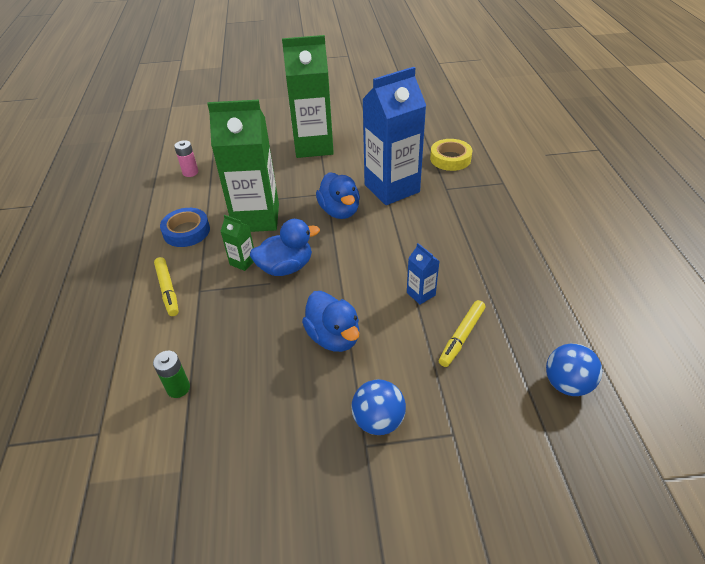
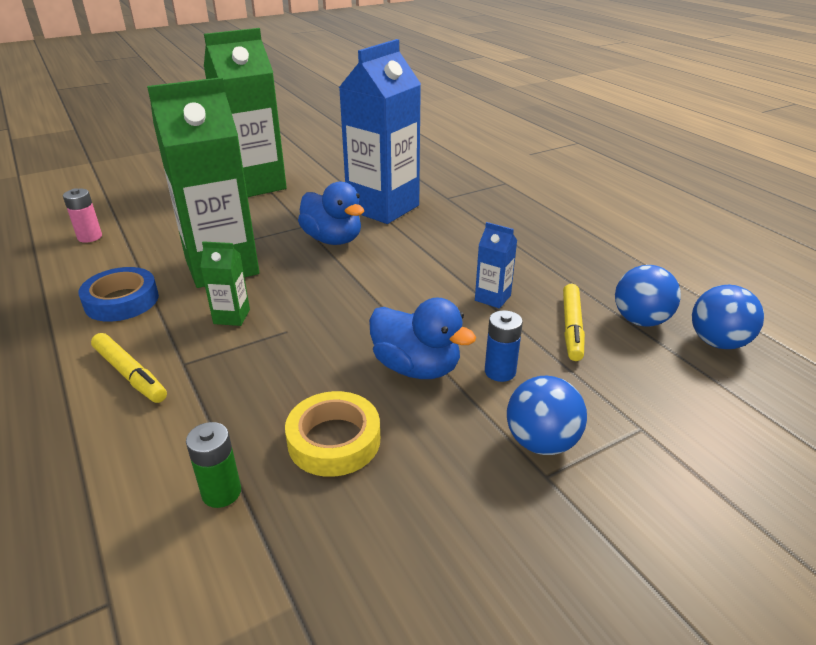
camera: 25 degrees left, 10 degrees down
(286, 267) = (299, 309): blue duck -> none
(386, 358) = (500, 372): none -> blue battery
(450, 159) = (431, 172): yellow tape -> yellow tape (334, 440)
(519, 346) = (640, 320): none -> blue ball

